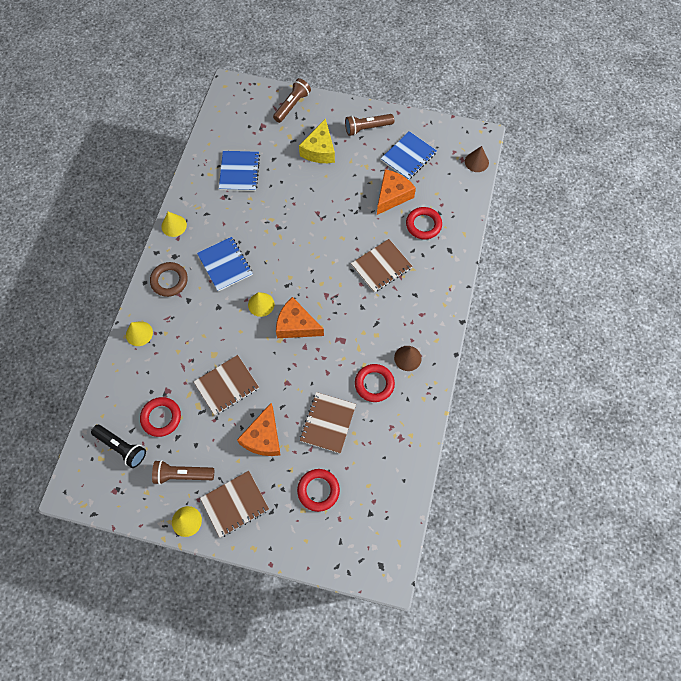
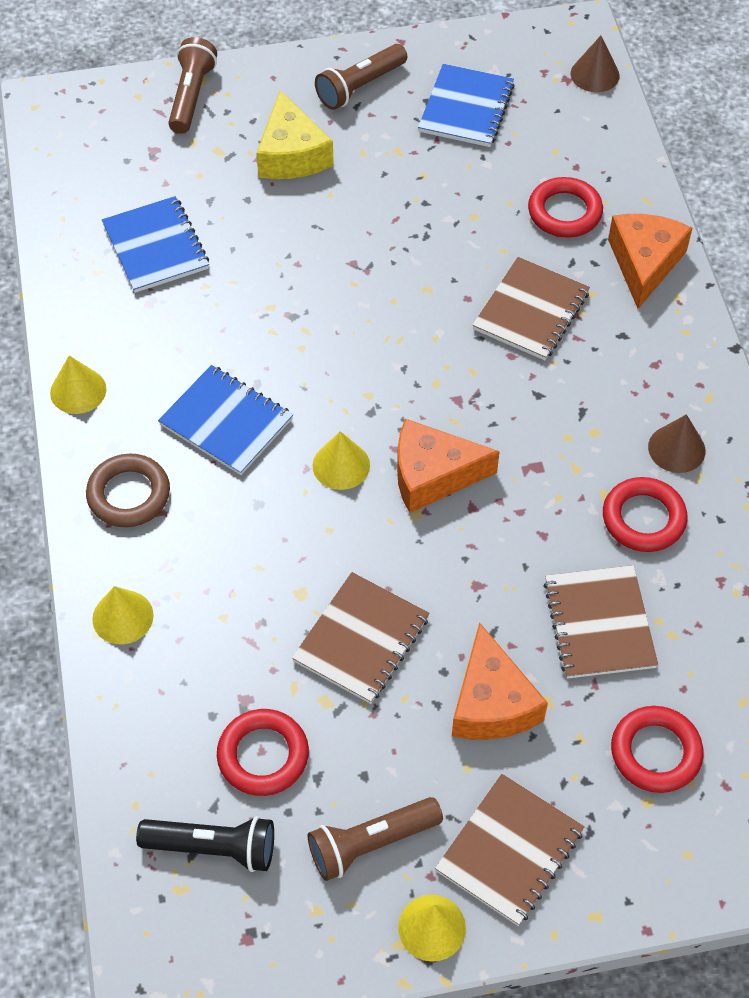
camera: 25 degrees left, 10 degrees down
(392, 196) = (477, 184): orange cheese -> orange cheese (644, 263)

